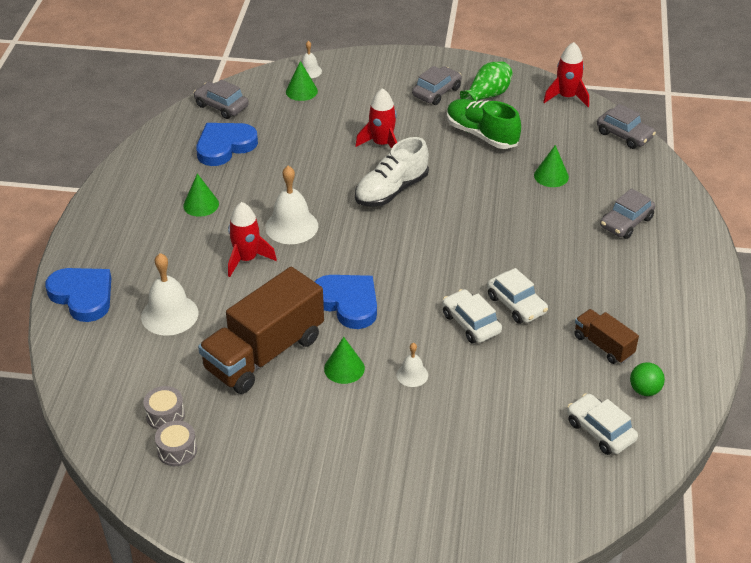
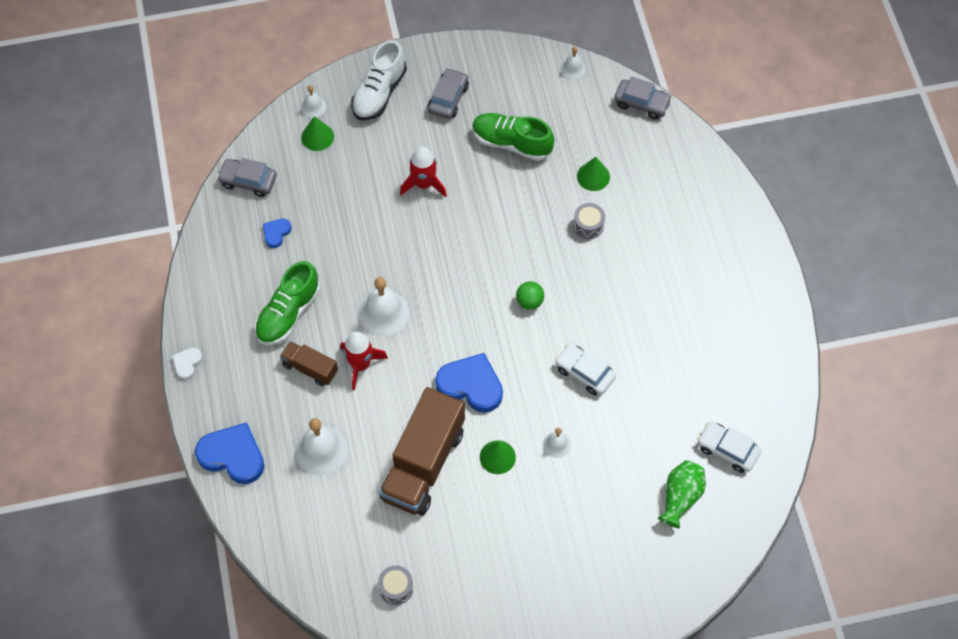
camera: 20 degrees left, 20 degrees up
(85, 217) = (187, 363): none -> white heart
(165, 415) = (369, 557): grey drum -> grey drum (588, 225)
(201, 204) = (288, 313): green cone -> green shoe
(225, 146) = (276, 233): blue heart -> blue heart, size x0.50
(391, 191) = (456, 240): white shoe -> white shoe (379, 93)
(487, 95) = (498, 89): green vase -> green vase (680, 497)
(516, 304) = (615, 339): white car -> none
(566, 97) = (573, 68): red rocket -> white bell
(603, 345) = (702, 360): brown truck -> brown truck (310, 368)
(626, 222) = (677, 213): grey car -> none
(644, 390) = (749, 396): green ball -> green ball (529, 301)

